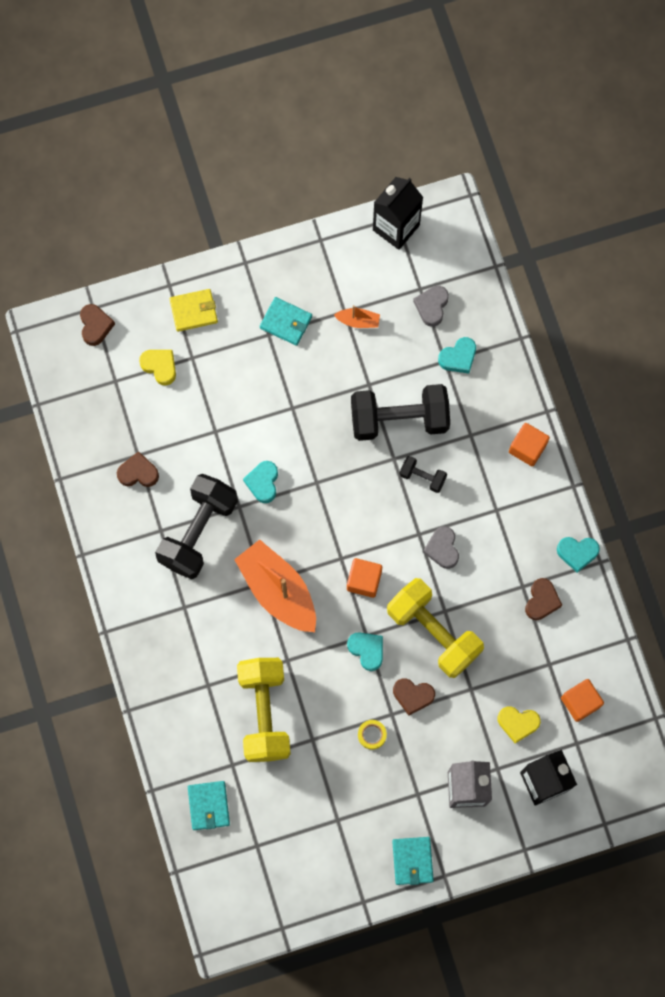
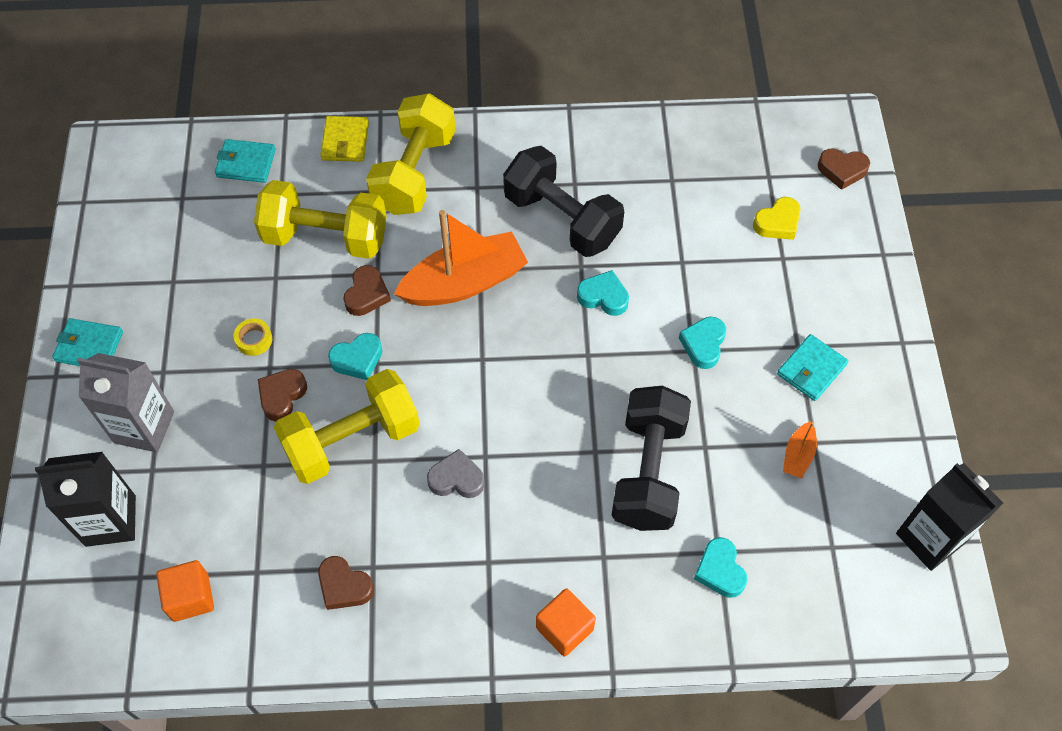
camera: 105 degrees right, 15 degrees down
(138, 473) = (650, 176): brown heart -> brown heart (367, 294)
(183, 662) = (414, 173): none -> yellow dumbbell
(193, 311) = (844, 272): yellow wallet -> yellow wallet (345, 141)
(364, 580) = (445, 377): orange cube -> none
(422, 477) = (561, 480): black dumbbell -> none
(431, 306) = (802, 555): grey heart -> none
(518, 723) = (197, 510): yellow heart -> none
(577, 553) = (394, 654): turquoise heart -> turquoise heart (703, 344)

